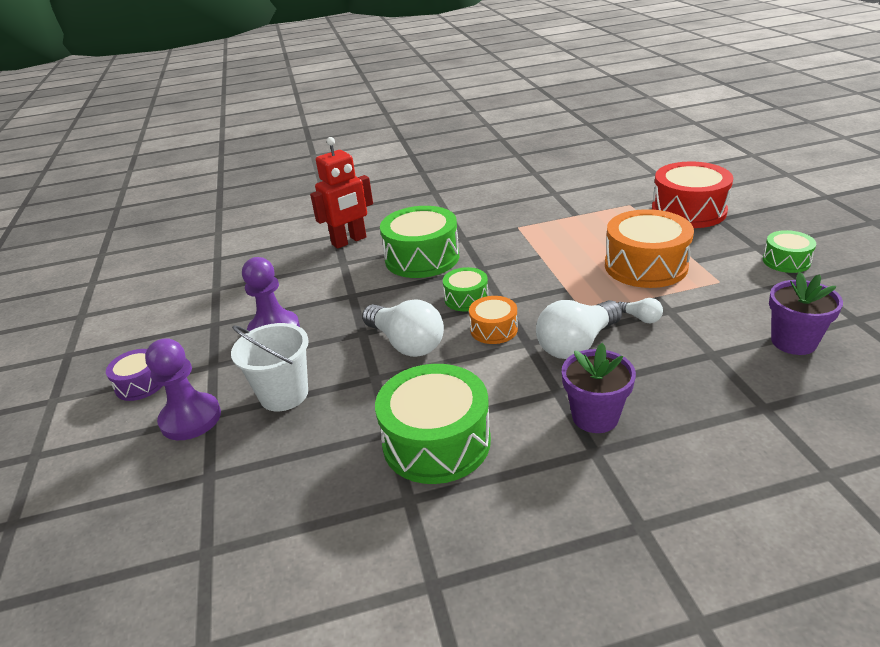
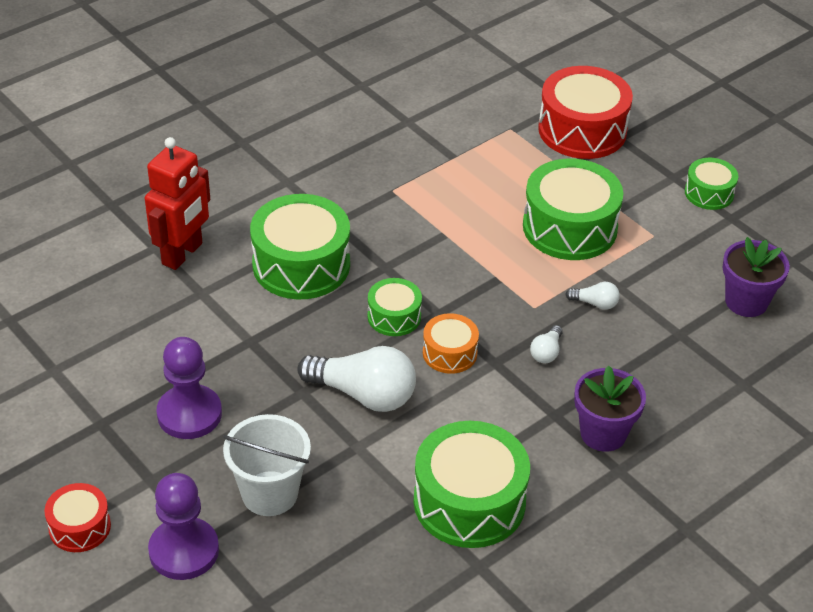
camera: 30 degrees left, 10 degrees up
(141, 384) = (80, 527): purple drum -> red drum
(577, 344) = (546, 352): white light bulb -> white light bulb, size x0.46
(645, 266) = (569, 227): orange drum -> green drum

